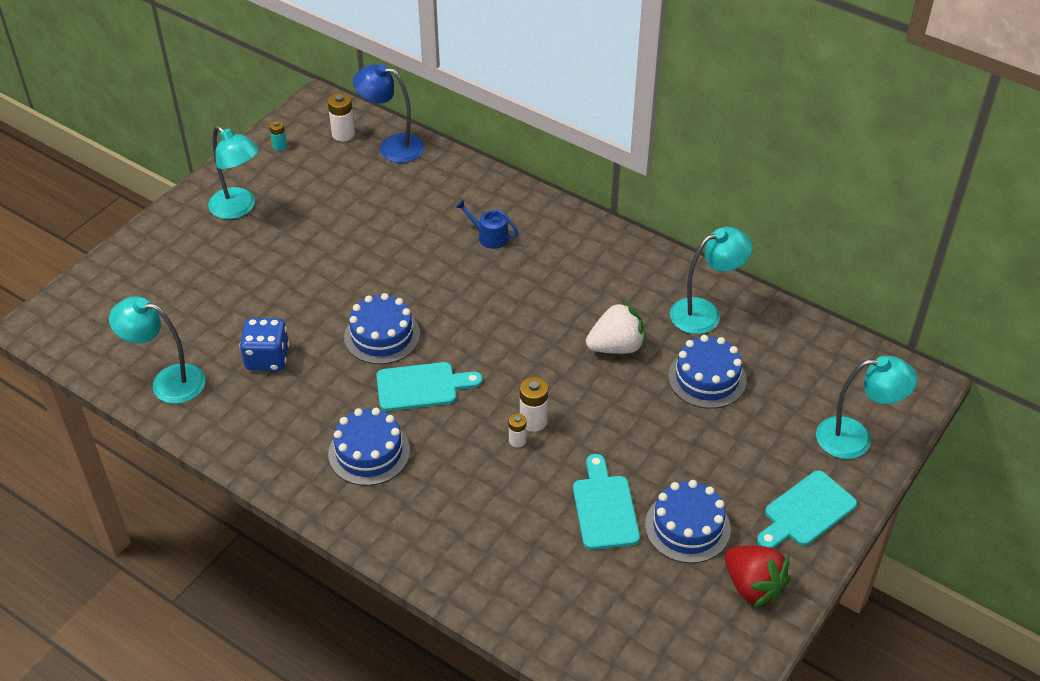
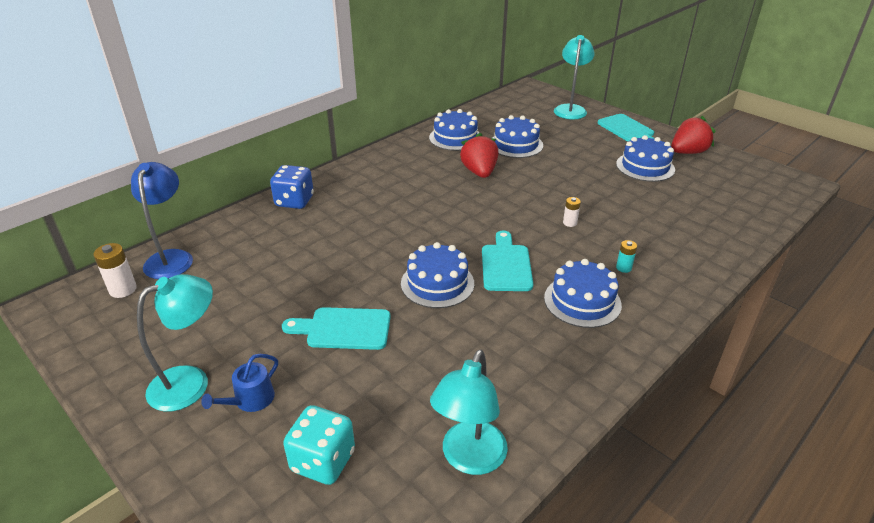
camera: 80 degrees left, 10 degrees down
(165, 300) = (323, 461): none -> turquoise dice
(267, 358) = (449, 366): blue dice -> blue dice (294, 201)
(279, 146) = (101, 341): turquoise battery -> turquoise battery (623, 268)
(392, 146) = (171, 258): blue lamp -> blue lamp turned 150 degrees clockwise
(489, 236) = (334, 214): blue watering can -> blue watering can (250, 400)
(533, 421) = (550, 214): white battery -> none
(604, 508) = (632, 194): turquoise cutting board -> turquoise cutting board (343, 329)
(616, 347) = (479, 172): white strawberry -> red strawberry
(705, 313) = (455, 138): turquoise lamp -> blue cake

